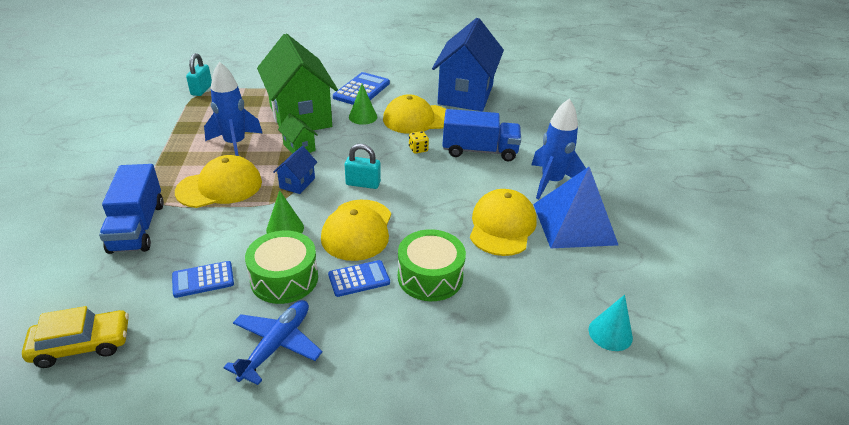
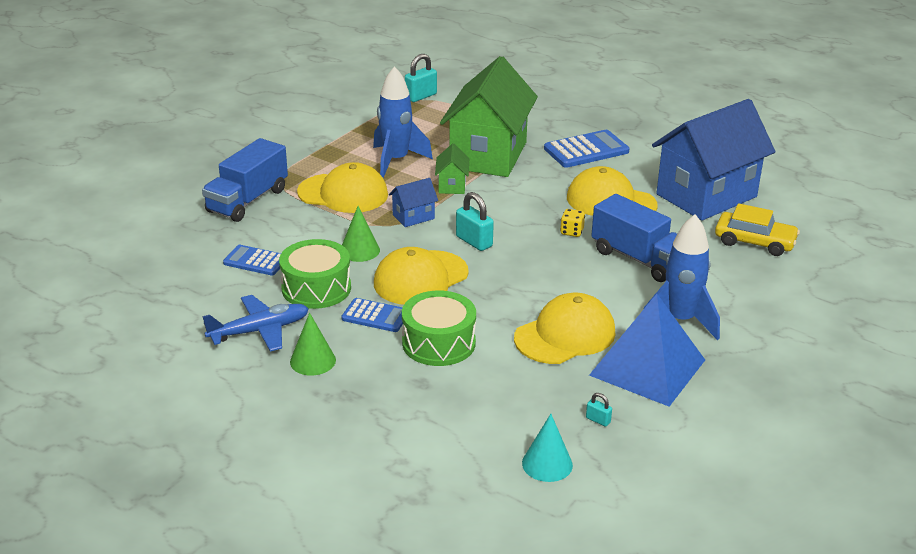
camera: 40 degrees right, 5 degrees down
(82, 345) = (136, 267): yellow car -> yellow car (754, 242)
(363, 117) = (553, 178): green cone -> green cone (313, 361)
(595, 279) = (598, 420): none -> turquoise padlock

